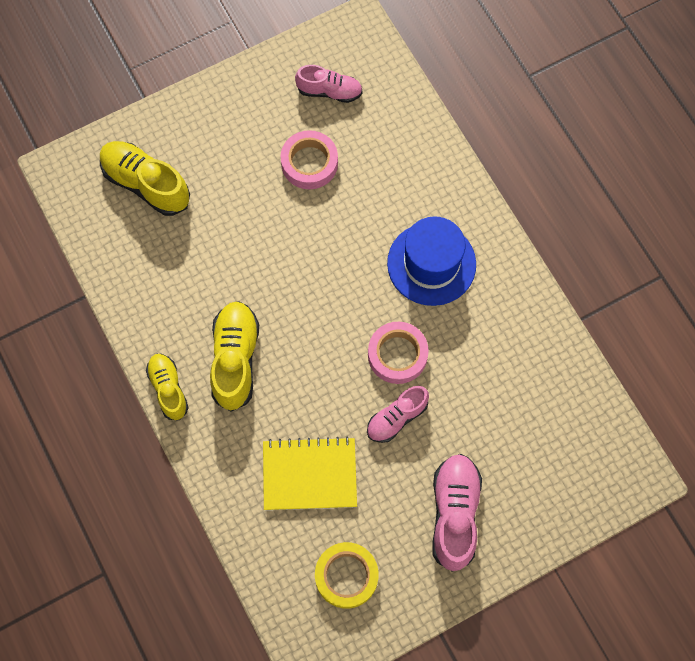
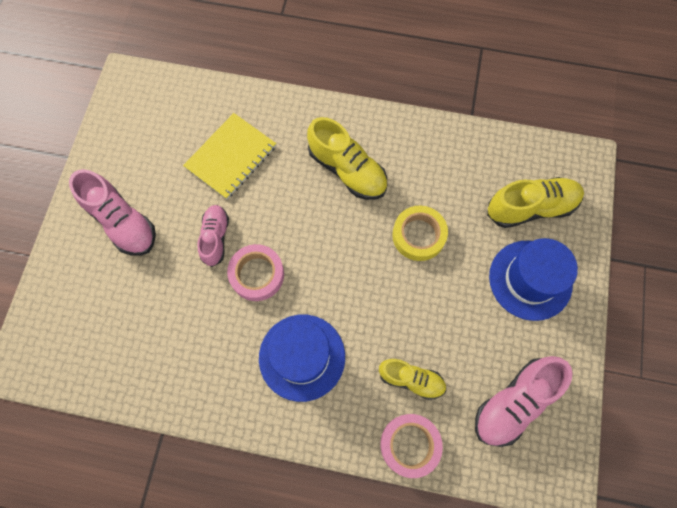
camera: 130 degrees right, 0 degrees up
(168, 389) = (362, 118): yellow shoe -> yellow shoe (411, 379)
(216, 143) = (530, 280): none -> blue hat
(309, 163) = (459, 334): pink tape -> pink tape (410, 445)
(329, 91) = (514, 402): pink shoe -> pink shoe, size x1.56
(346, 576) = (151, 131): yellow tape -> yellow tape (418, 235)

